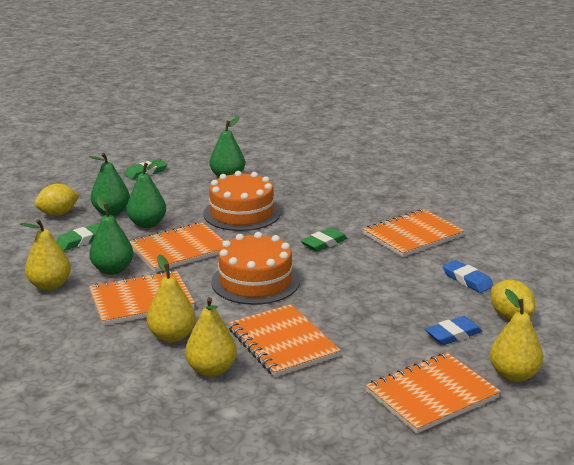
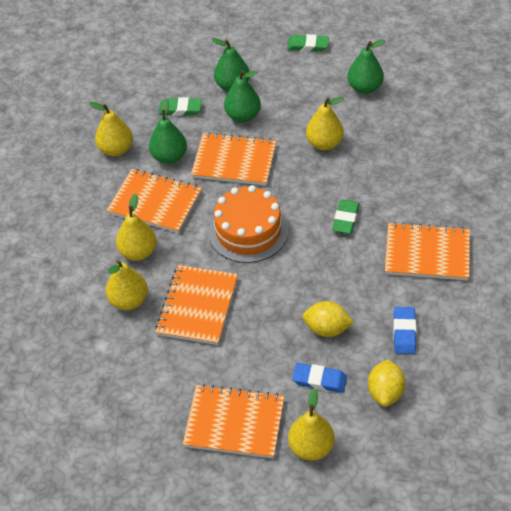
camera: 45 degrees right, 25 degrees up
(58, 214) = (195, 67): yellow lemon -> yellow lemon (327, 329)
(242, 213) = (324, 143): orange cake -> yellow pear
(324, 243) = (345, 219): green eraser -> green eraser turned 75 degrees counterclockwise

